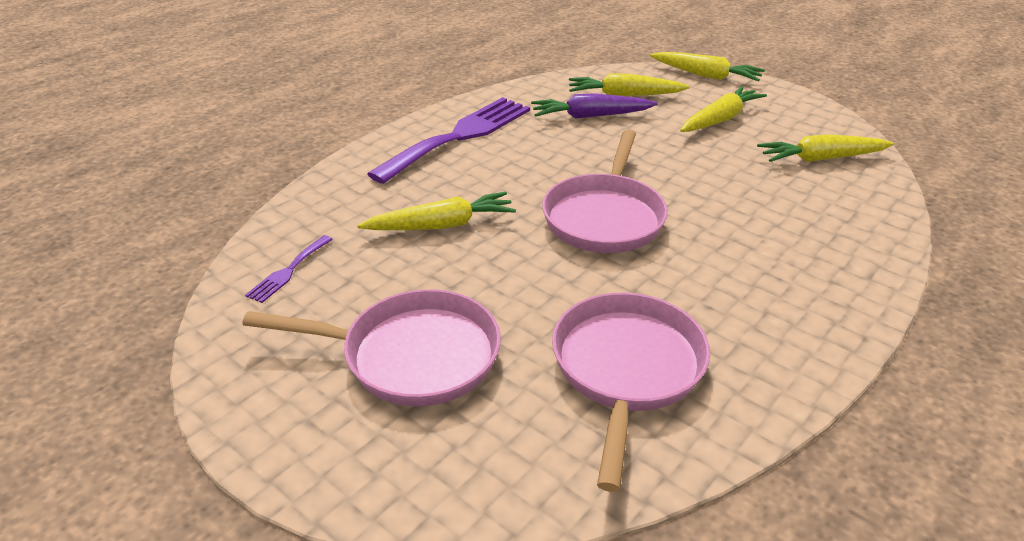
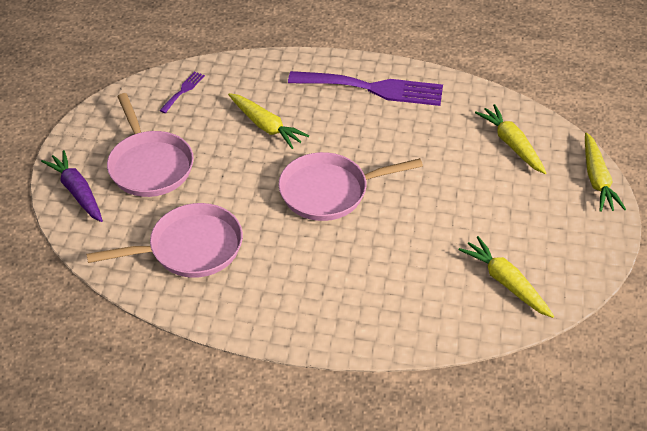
camera: 60 degrees right, 10 degrees up
(288, 271) = (183, 91): purple fork -> purple fork turned 120 degrees clockwise
(591, 116) = (460, 138): purple carrot -> purple carrot (77, 192)
(720, 119) = (520, 209): yellow carrot -> none

